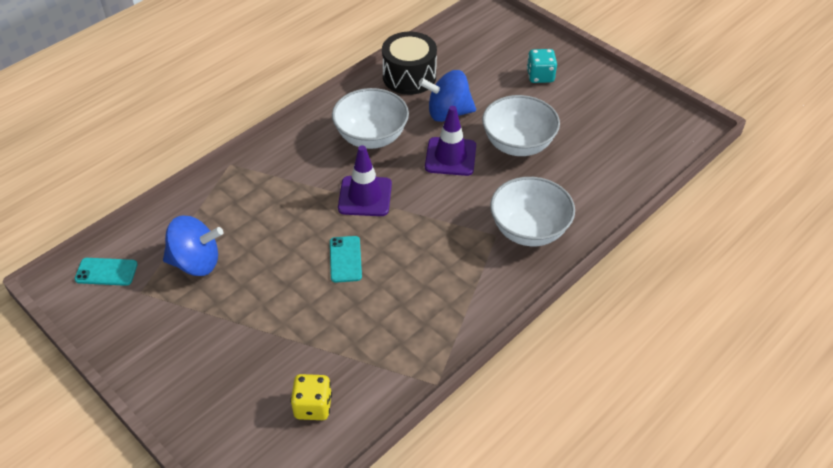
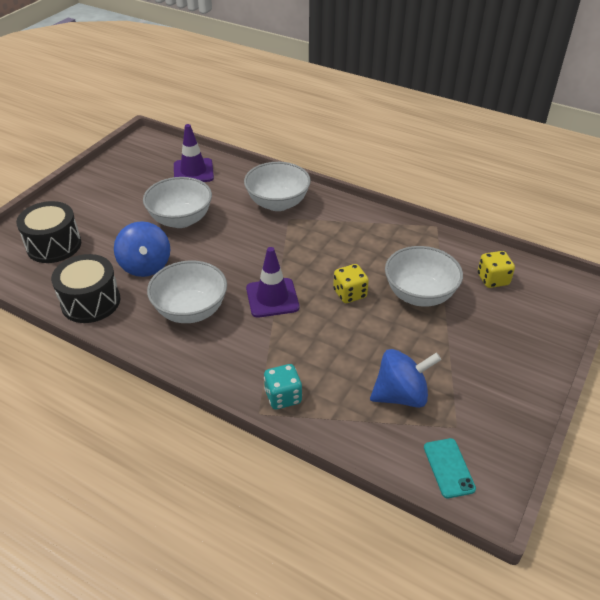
camera: 105 degrees left, 5 degrees down
(196, 262) = (401, 395): blue spinning top -> blue spinning top turned 90 degrees clockwise
(318, 321) = (419, 294): none -> white bowl
(345, 259) = (349, 294): turquoise phone -> yellow dice
(450, 157) = (206, 255): purple traffic cone -> purple traffic cone (193, 171)
(500, 56) = (54, 245): none -> black drum
(540, 76) = (84, 218): turquoise dice -> turquoise dice (283, 397)

